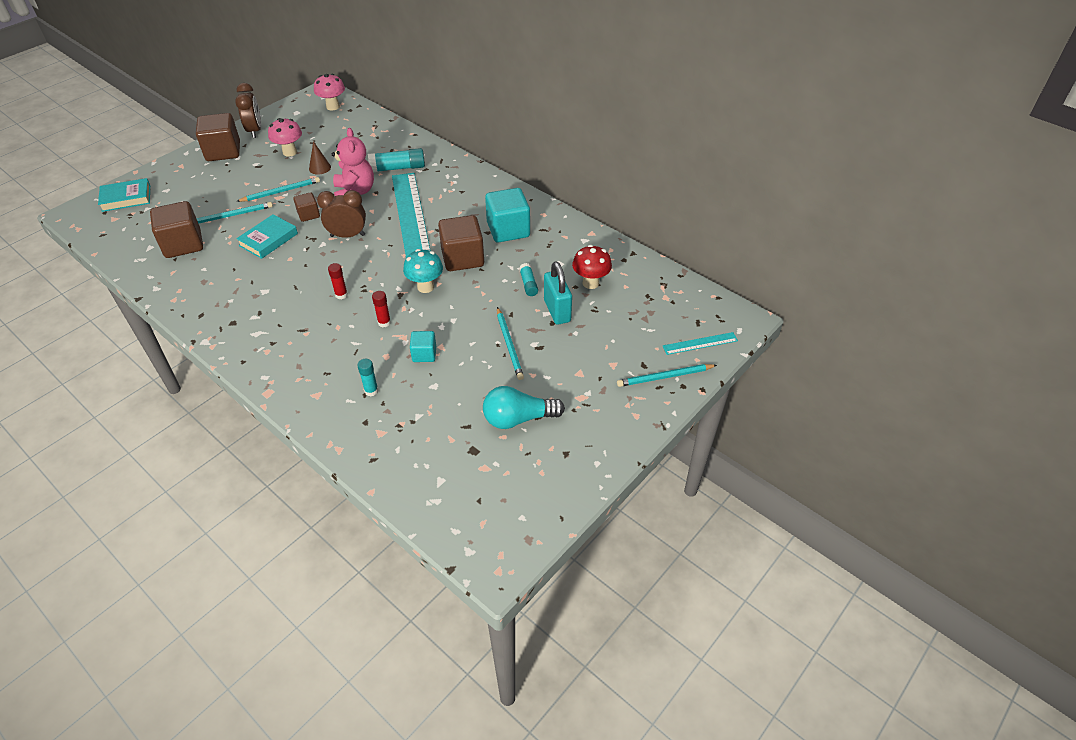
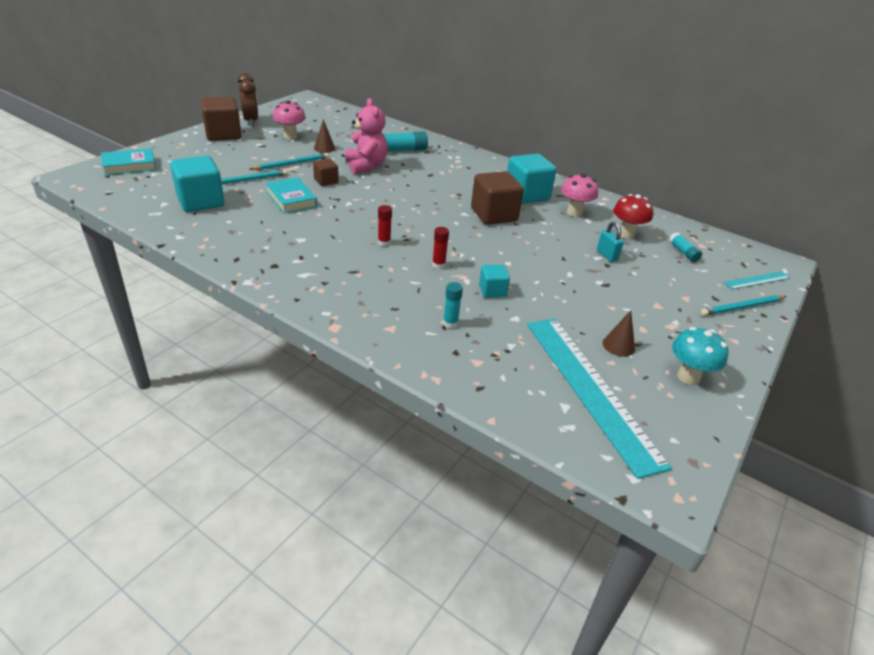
camera: 10 degrees left, 10 degrees down
(183, 244) = (201, 201): brown cube -> turquoise cube
(268, 240) = (291, 199): turquoise book -> turquoise book turned 60 degrees counterclockwise
(333, 106) = (321, 108): pink mushroom -> pink mushroom (574, 213)
(347, 235) = (372, 197): brown clock -> none
(411, 217) = (429, 184): turquoise ruler -> turquoise ruler (590, 388)
(425, 287) = (468, 236): turquoise mushroom -> turquoise mushroom (688, 377)
(509, 345) = (575, 282): turquoise pencil -> none
(518, 418) = (618, 345): turquoise light bulb -> brown cone
(528, 284) = (568, 235): turquoise glue stick -> turquoise glue stick (683, 252)
(557, 311) = (607, 255): turquoise padlock -> turquoise padlock, size x0.61

